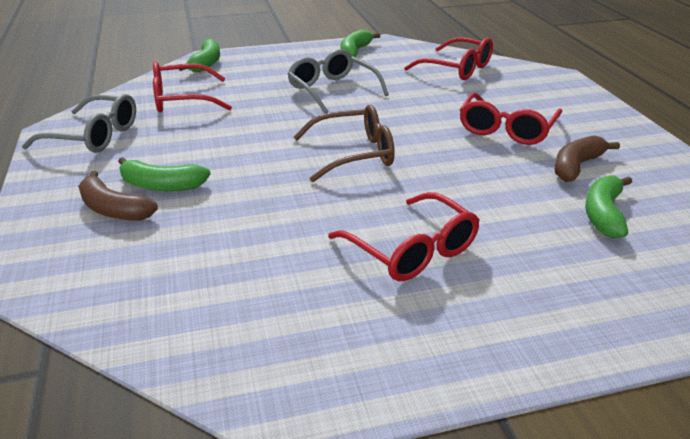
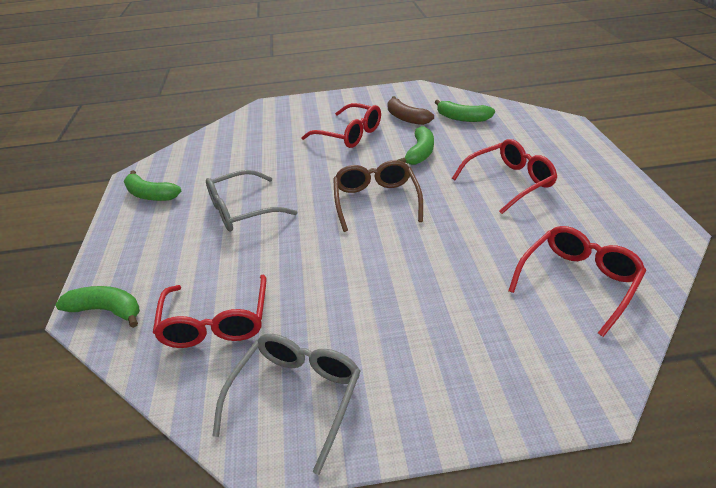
camera: 80 degrees left, 5 degrees up
(113, 209) = (468, 346): brown banana -> none
(161, 185) = (423, 315): green banana -> green banana (420, 153)
(457, 69) = (229, 144): red glasses -> red glasses (578, 282)

